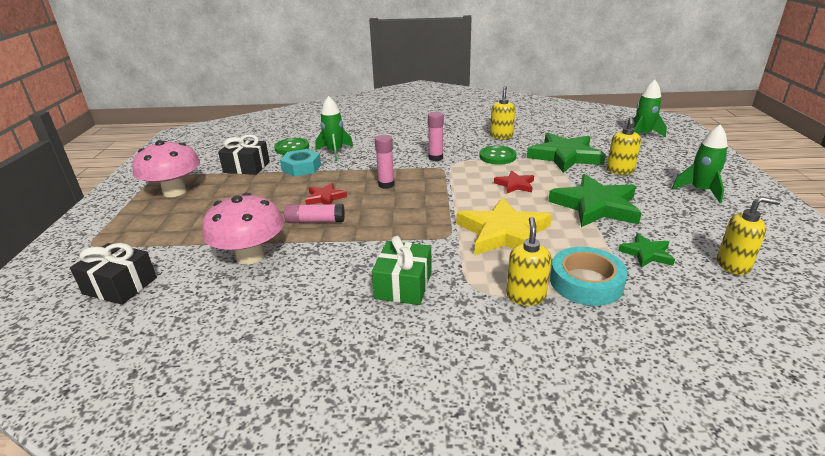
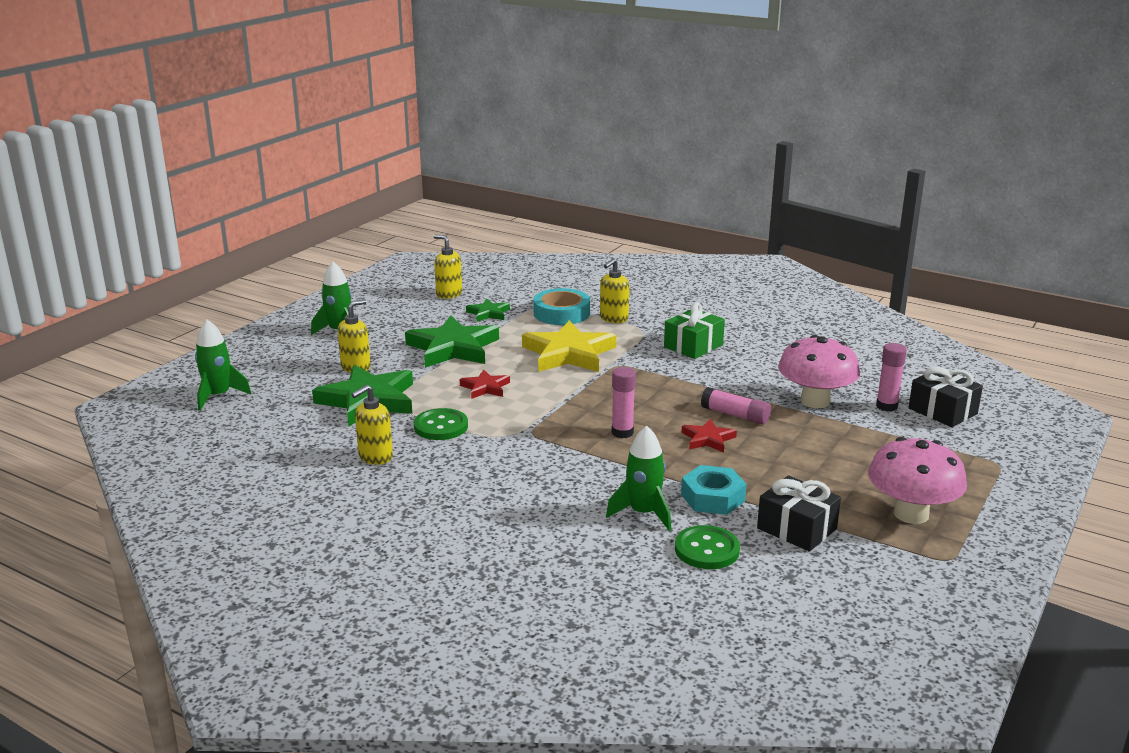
camera: 150 degrees left, 5 degrees down
(435, 158) = (516, 451): pink glue stick -> pink glue stick (886, 406)

